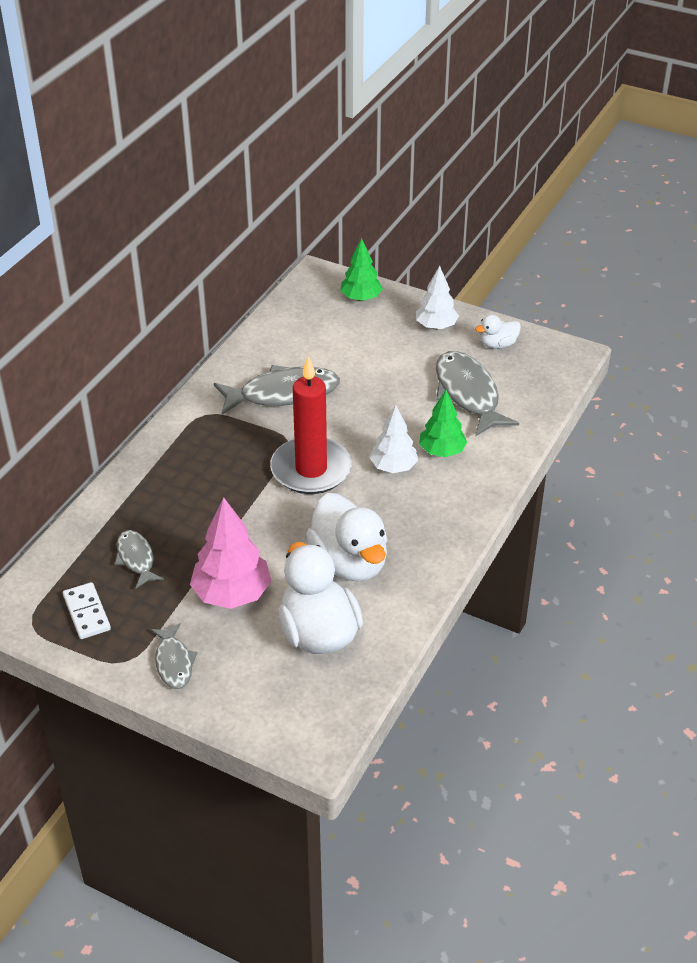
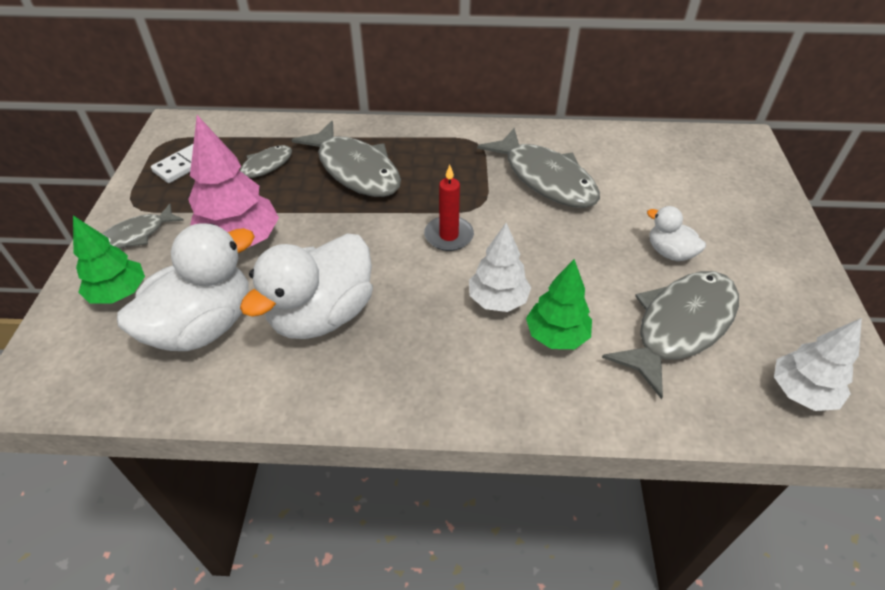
camera: 65 degrees right, 5 degrees up
(187, 499) = (355, 170): none -> grey fish
(311, 469) = (449, 236): red candle -> red candle, size x0.52
(361, 298) = (746, 181): green tree -> green tree (119, 293)
(436, 326) = (769, 255): white tree -> white tree (801, 392)
(498, 344) = (801, 325): white duck -> white duck (669, 252)

